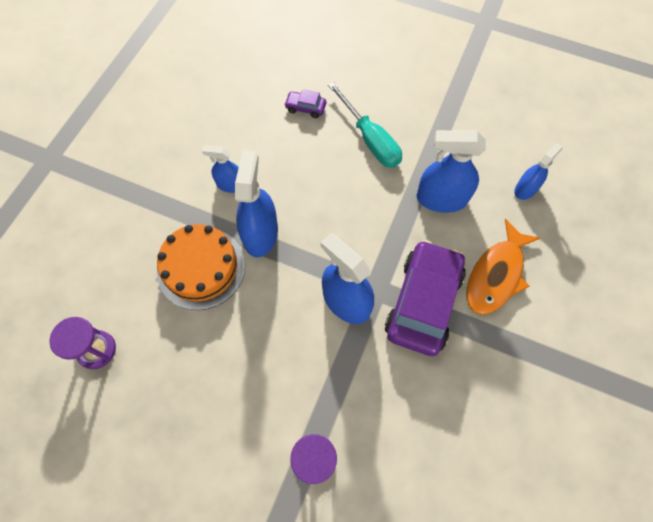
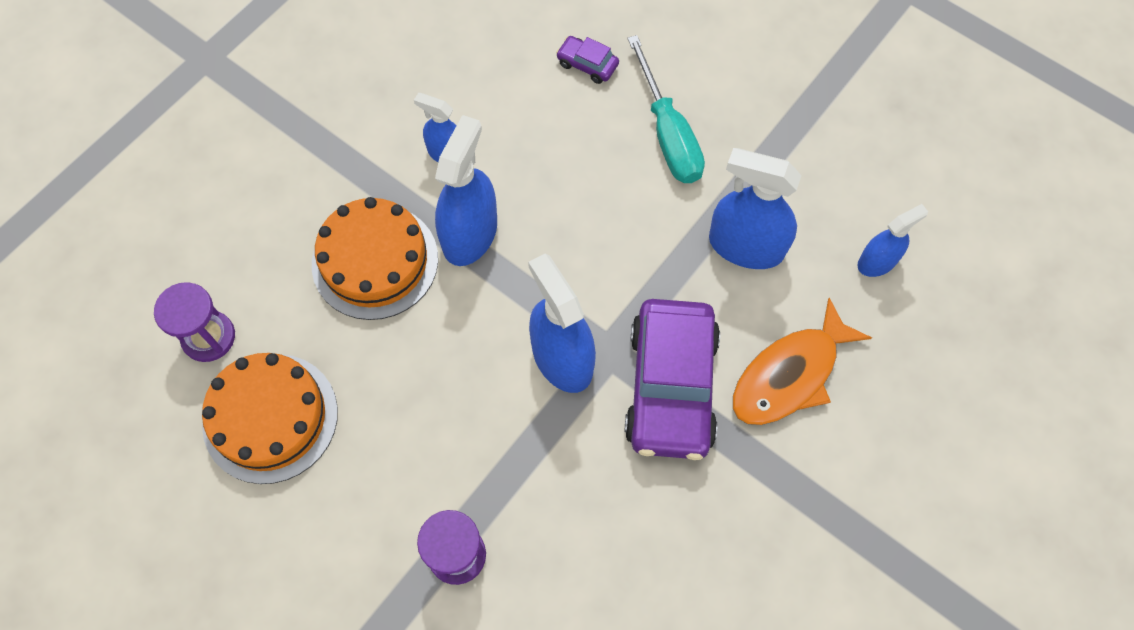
camera: 15 degrees right, 0 degrees up
(156, 396) = (270, 417): none -> orange cake
(423, 302) = (671, 387): purple car -> purple car turned 150 degrees clockwise

